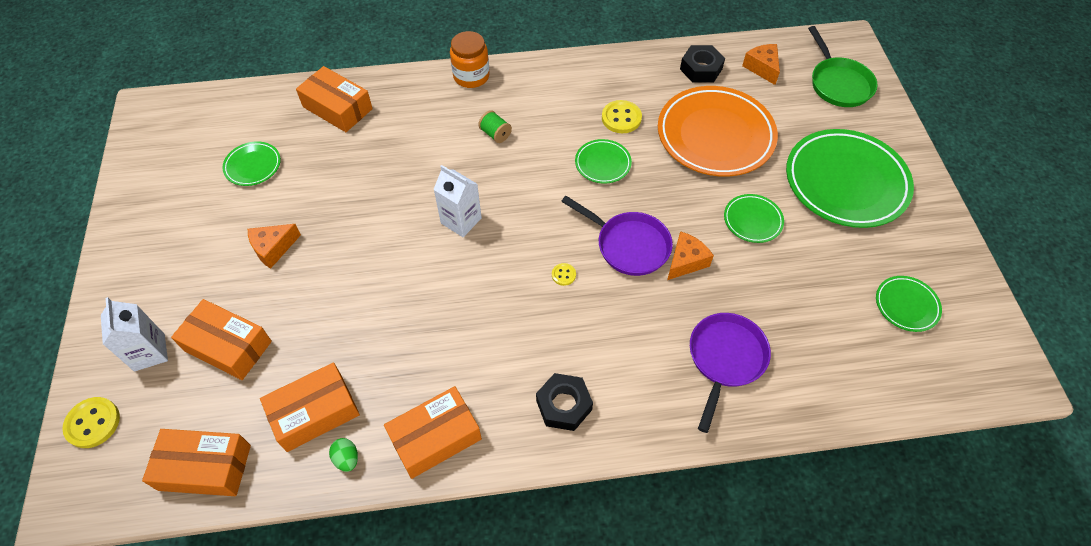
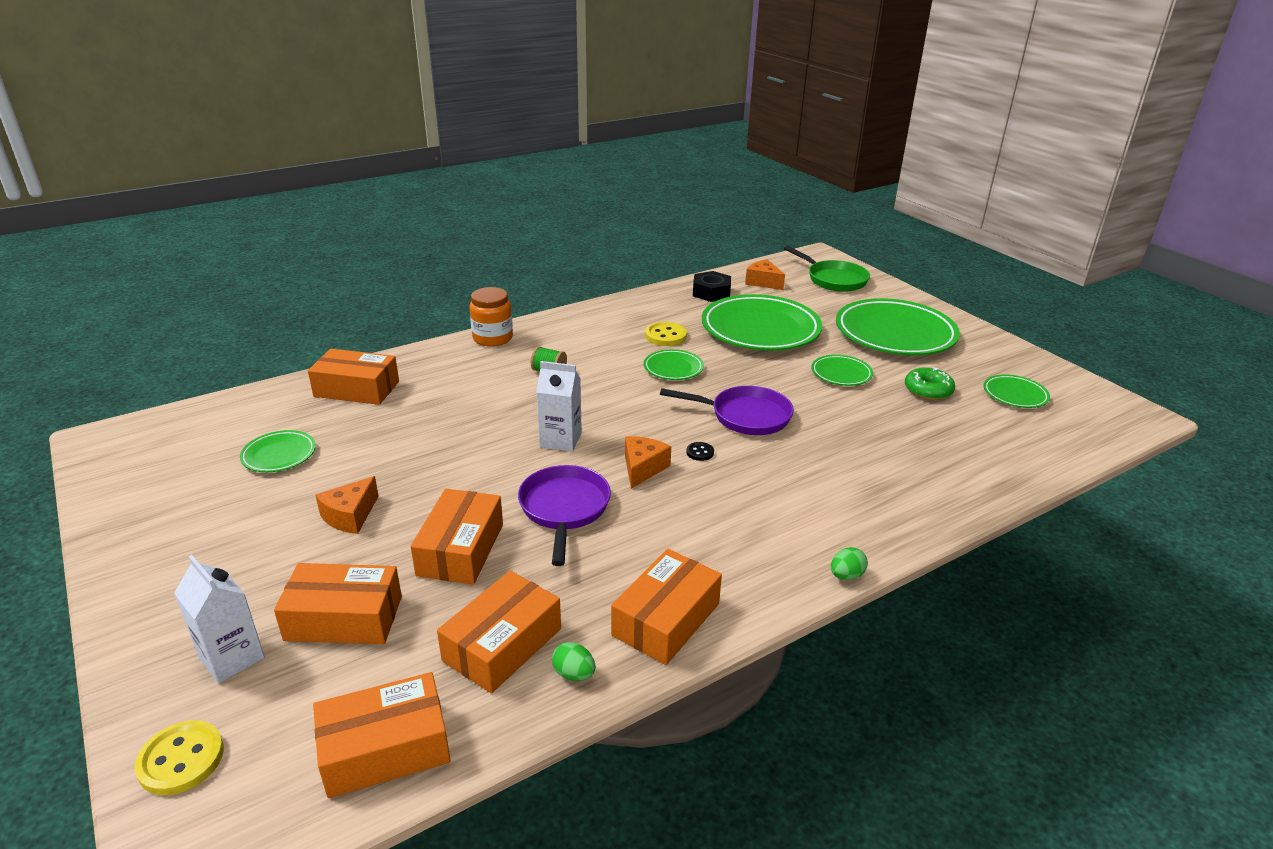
camera: 25 degrees left, 25 degrees down
(331, 311) = (461, 549): none -> orange box
(563, 275) = (700, 452): yellow button -> black button
(564, 405) = (782, 549): black nut -> none
(596, 452) = (846, 575): none -> green egg
(686, 261) = (807, 414): orange cheese -> orange cheese (643, 468)
(715, 135) = (760, 329): orange plate -> green plate
(725, 359) = (903, 470): purple pan -> purple pan (564, 509)
(822, 270) = (928, 390): none -> green donut

